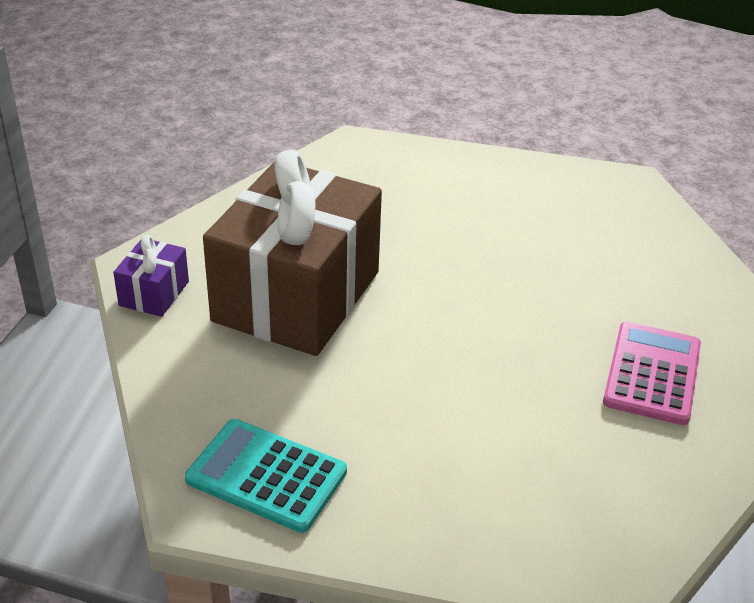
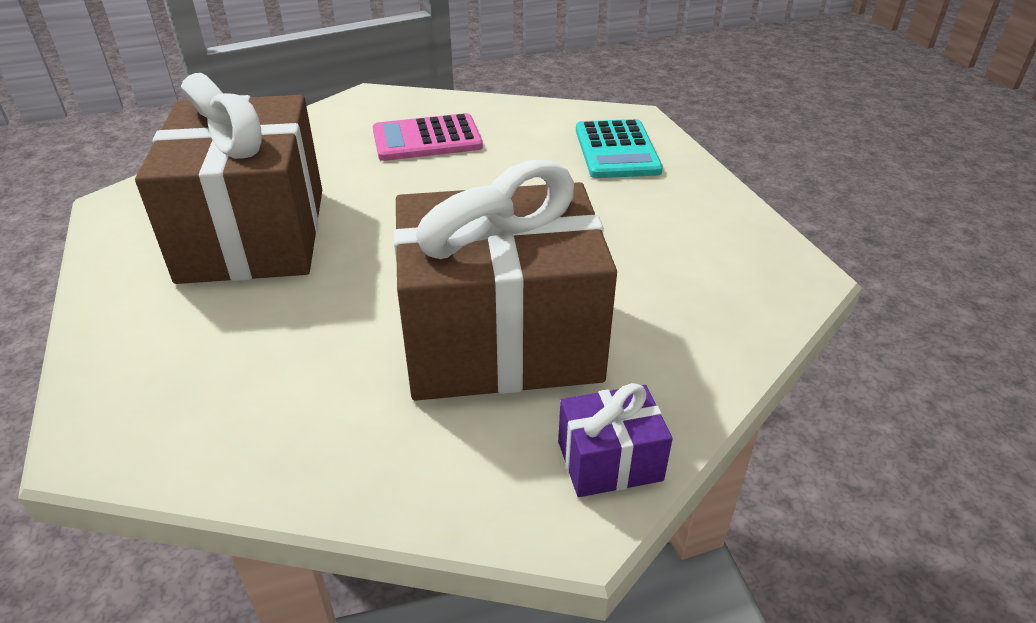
camera: 120 degrees left, 0 degrees up
(266, 476) = (731, 257): turquoise calculator -> turquoise calculator (616, 150)
(532, 229) = (253, 234): none -> brown gift

